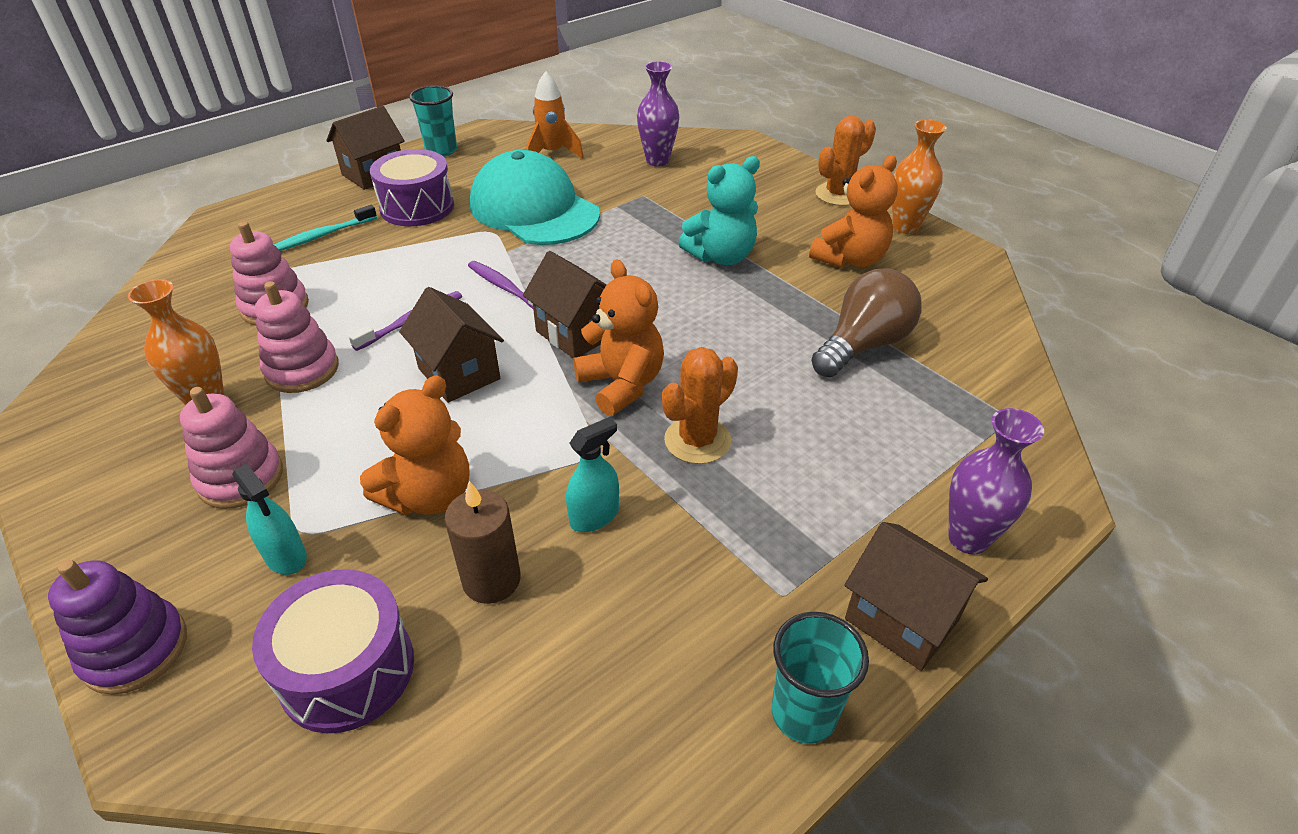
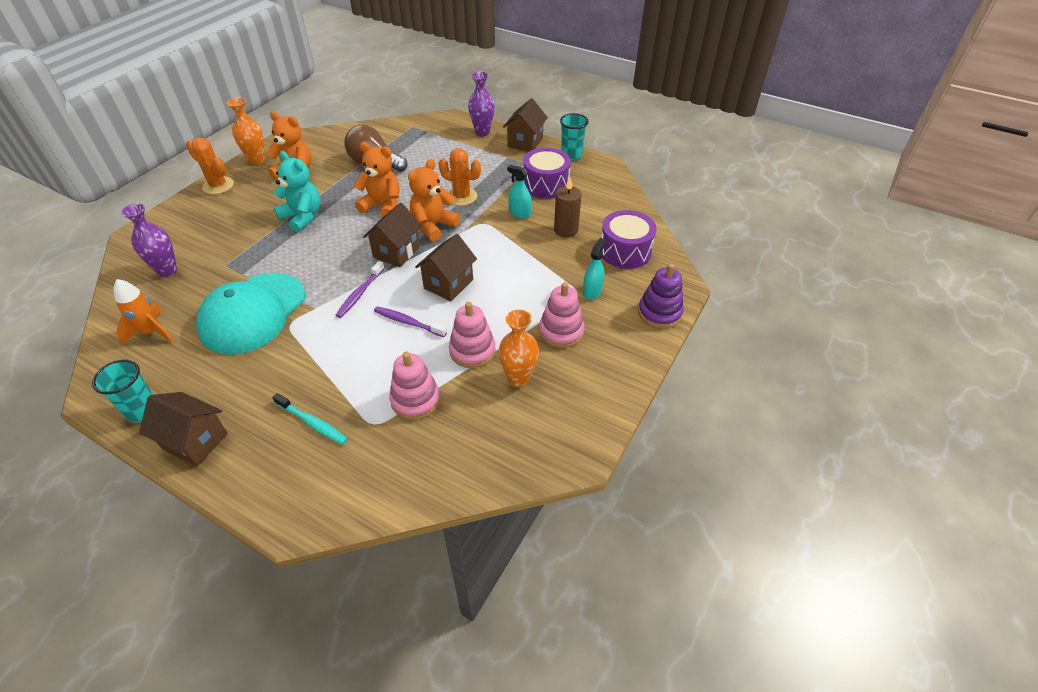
camera: 110 degrees left, 5 degrees up
(417, 207) = (256, 382): purple drum -> purple drum (545, 185)
(429, 495) = (535, 262): orange teddy bear -> orange teddy bear (382, 206)

